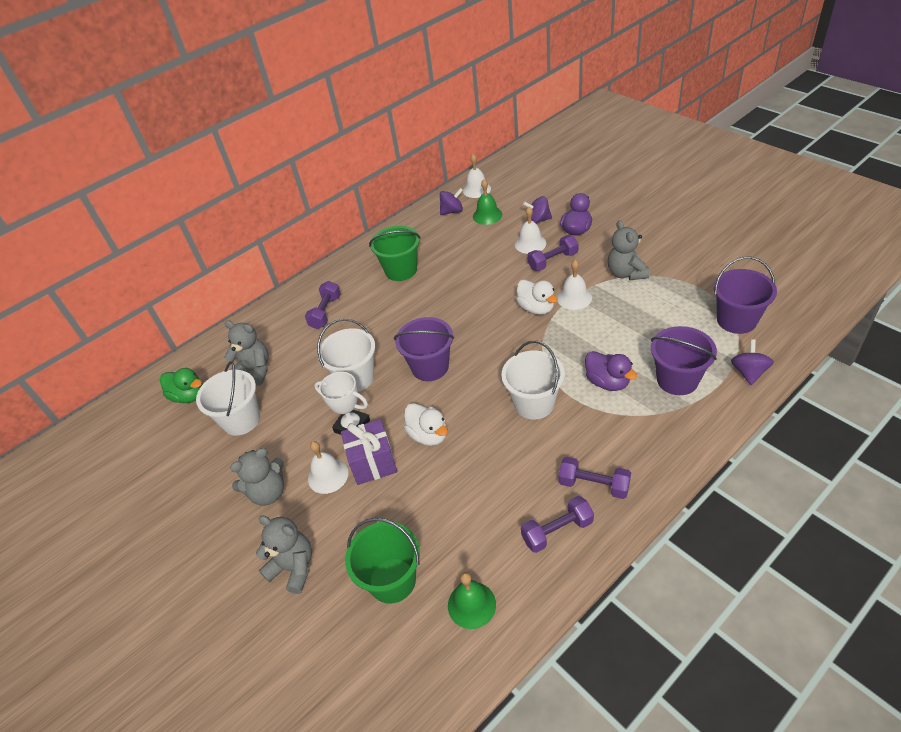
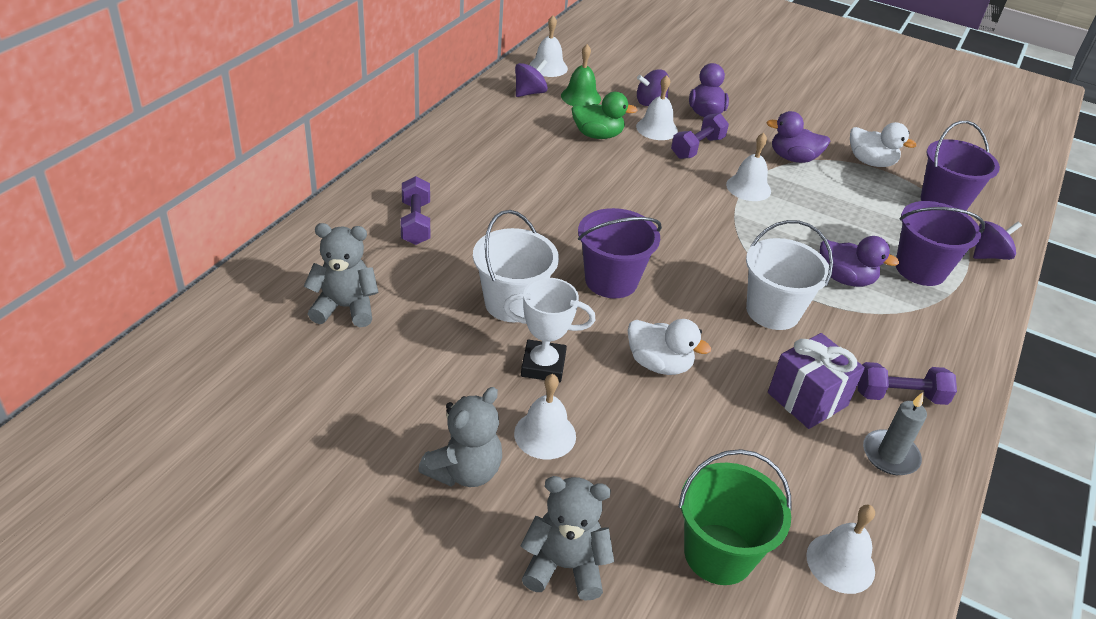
camera: 30 degrees left, 5 degrees down
(189, 396) = (249, 353): green duck -> green duck (597, 135)
(241, 420) = (361, 377): white bucket -> none
(373, 463) = (602, 409): purple gift -> purple gift (807, 399)
(401, 270) = (499, 165): green bucket -> none
(471, 604) = (840, 563): green bell -> white bell
(536, 308) = (709, 202): white duck -> white duck (870, 162)
(557, 531) = (890, 455): purple dumbbell -> grey candle
(626, 273) = (793, 158): grey teddy bear -> purple duck
(748, 372) = (989, 255): purple spinning top -> purple spinning top turned 75 degrees clockwise

